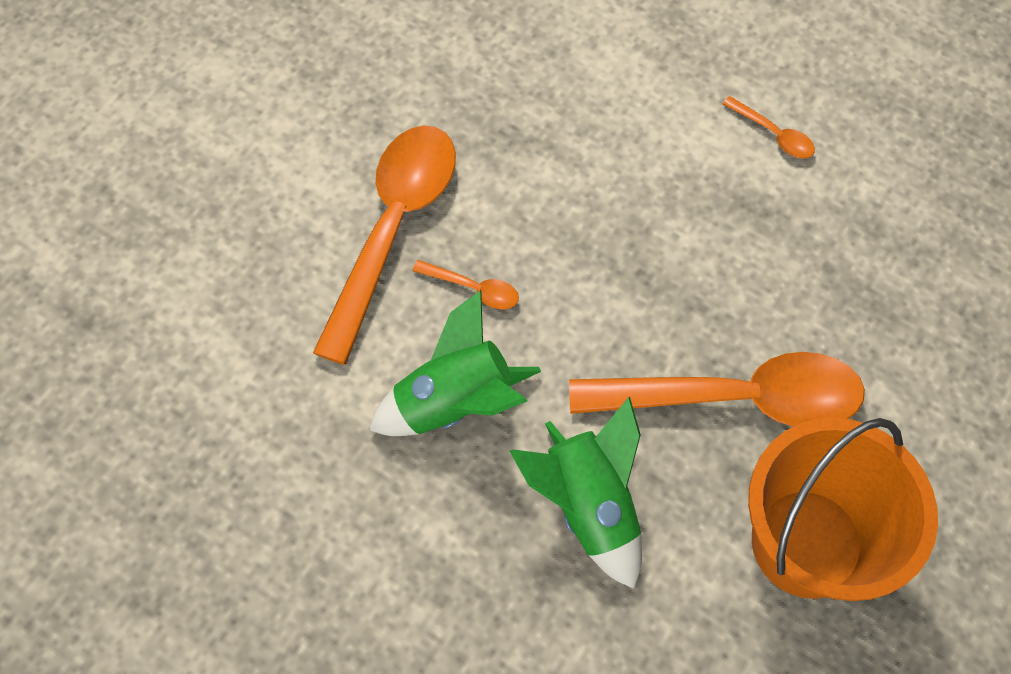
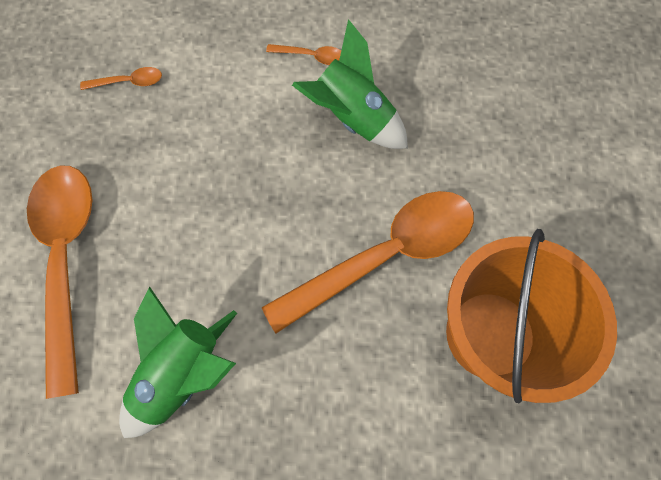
camera: 30 degrees left, 5 degrees up
(473, 288) = (154, 274): orange spoon -> orange spoon (129, 82)
(588, 505) = (325, 397): green rocket -> green rocket (352, 119)

